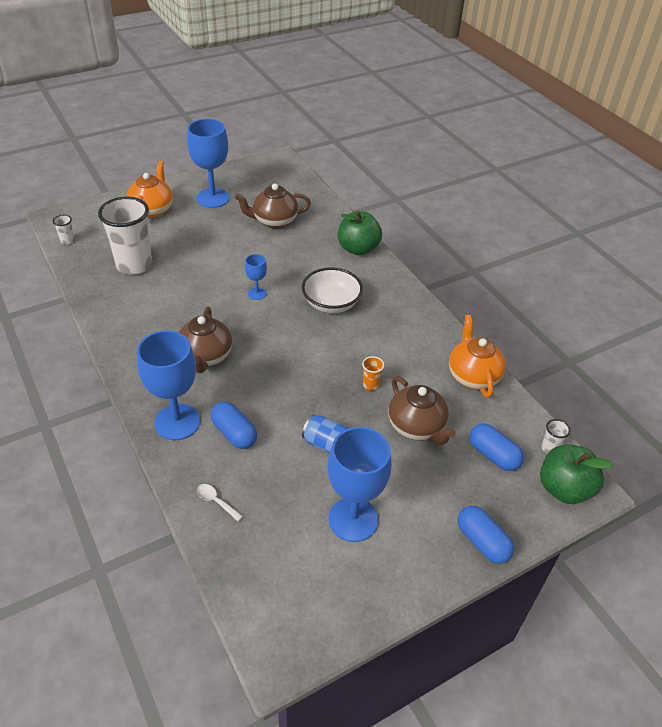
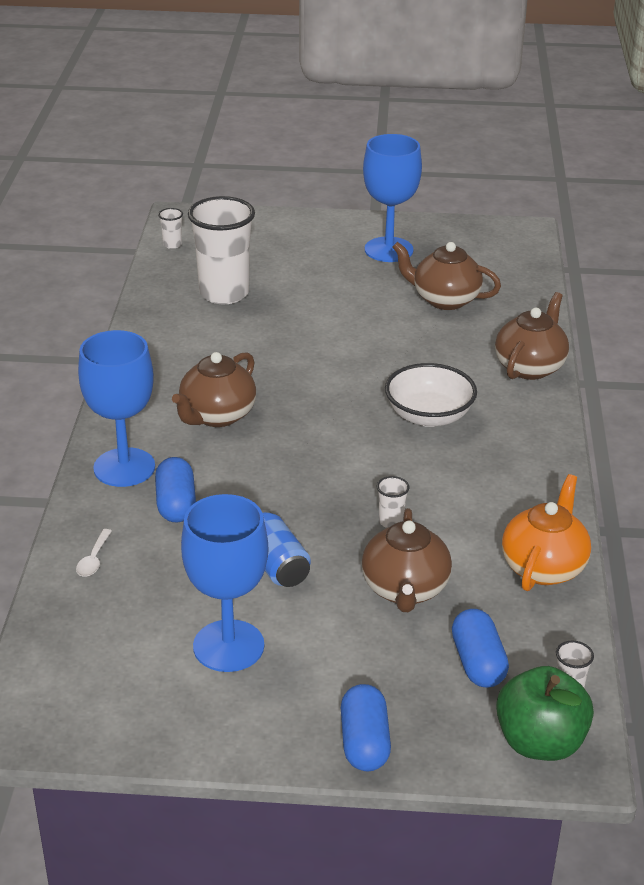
camera: 35 degrees right, 10 degrees down
(152, 210) = (300, 241): orange teapot -> none
(216, 501) = (94, 559): white spoon -> white spoon turned 150 degrees counterclockwise
(257, 293) = (342, 372): blue goblet -> none
(358, 249) = (530, 367): green apple -> brown teapot
(370, 384) = (391, 521): orange cup -> white cup

